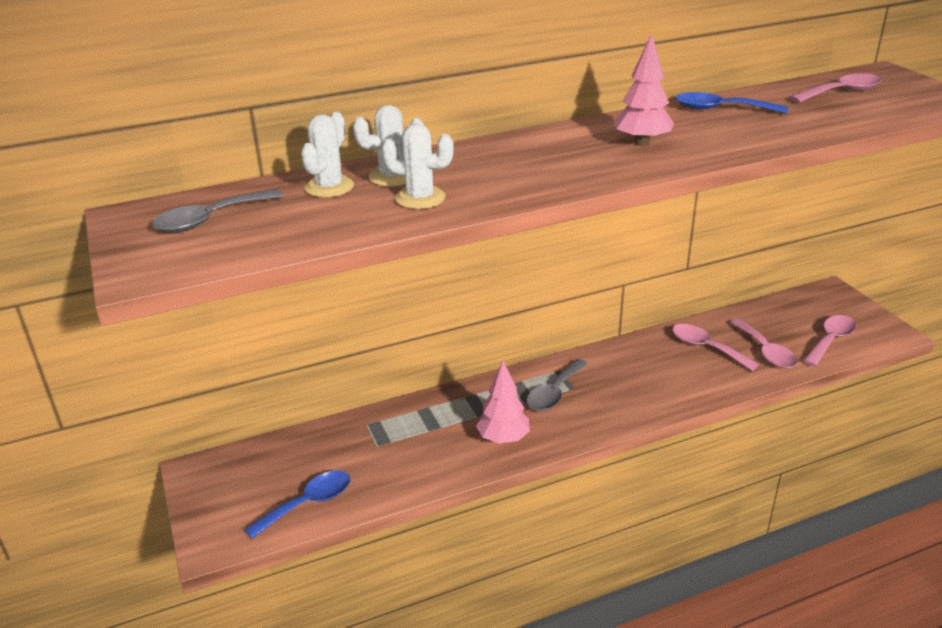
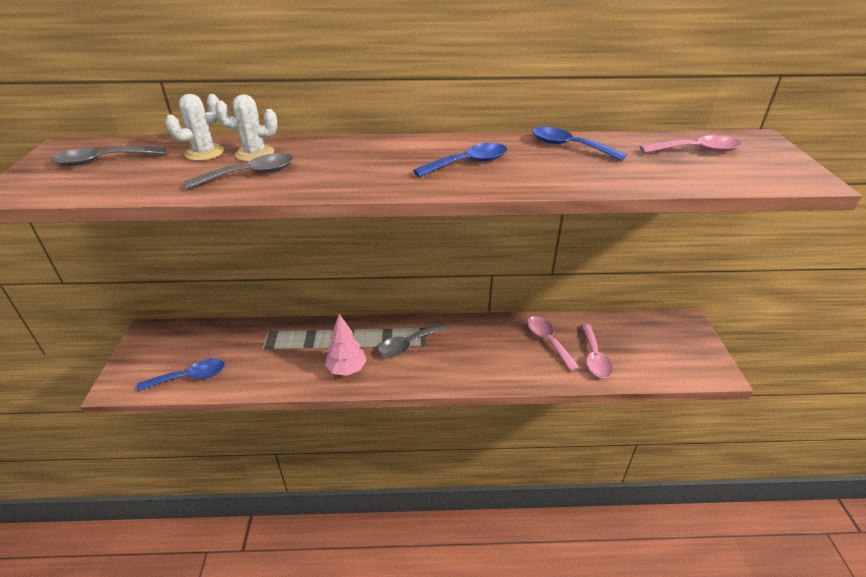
camera: 20 degrees right, 5 degrees up
(420, 198) = (250, 174): white cactus -> grey spoon
(641, 143) = (468, 163): pink tree -> blue spoon
(830, 340) = (656, 363): pink spoon -> none

